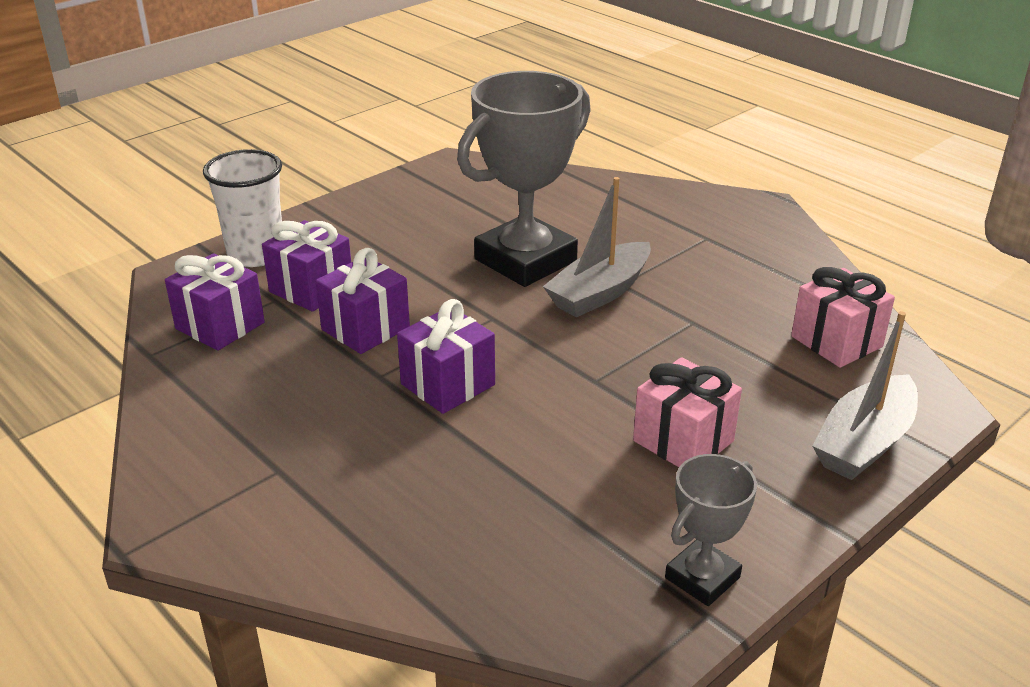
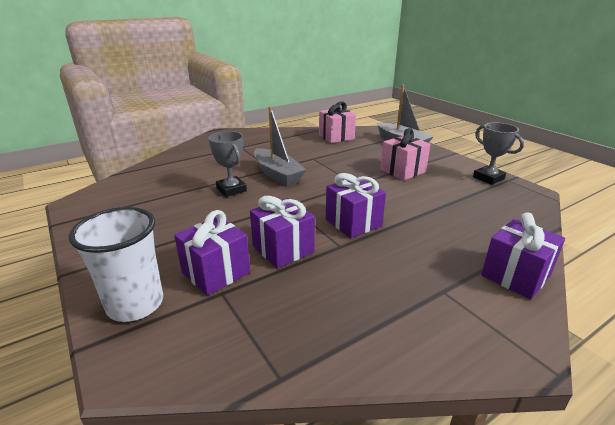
camera: 80 degrees left, 5 degrees down
(220, 325) = (248, 326): purple gift -> purple gift (515, 275)
(525, 260) = (231, 189): grey trophy -> grey trophy, size x0.51

